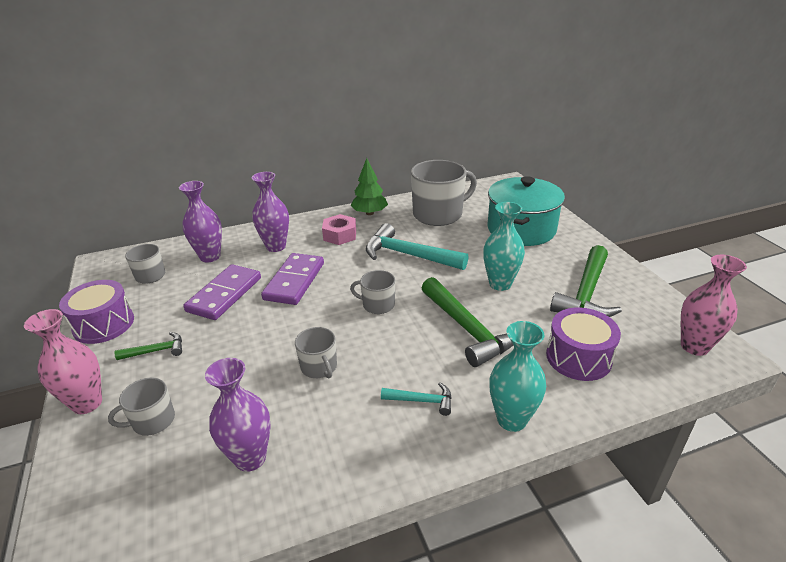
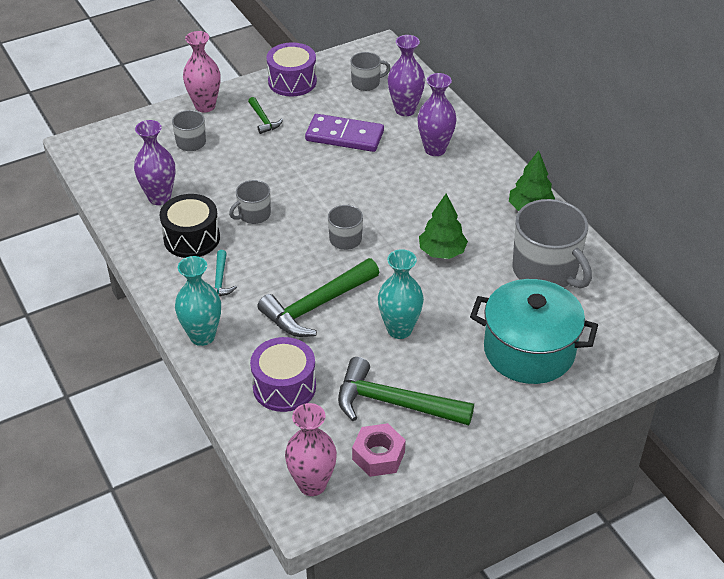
camera: 80 degrees right, 10 degrees up
(294, 281) = (374, 176): purple domino -> none
(340, 235) = (471, 192): pink nut -> pink nut (378, 455)
(342, 425) = (191, 238): none -> black drum
(408, 255) = (442, 252): turquoise hammer -> green tree

